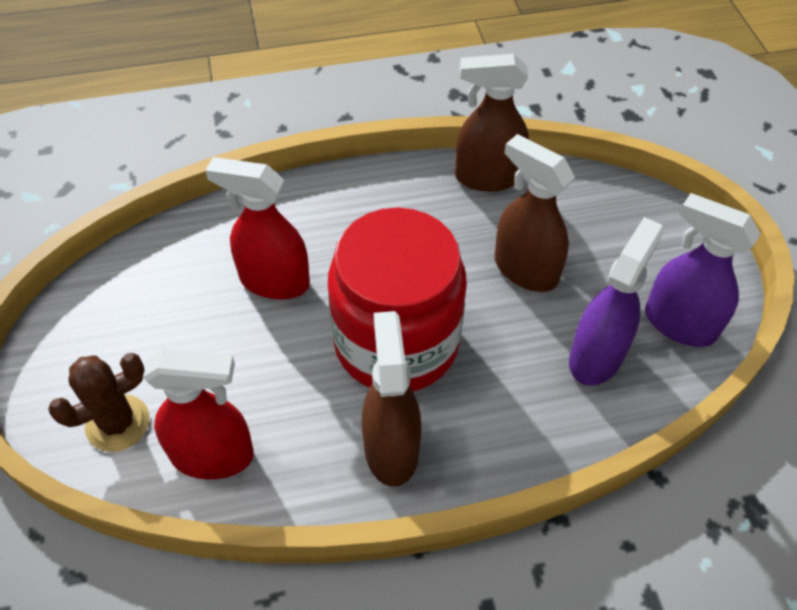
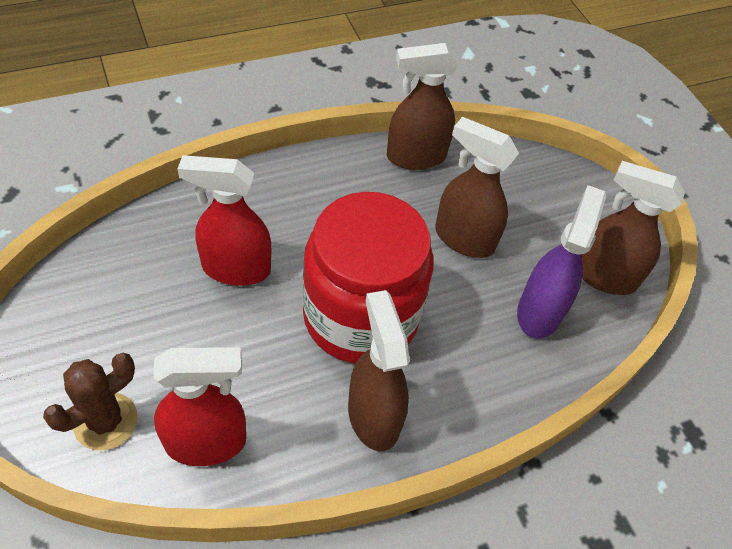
camera: 15 degrees left, 0 degrees up
(678, 324) = (603, 276): purple spray bottle -> brown spray bottle

